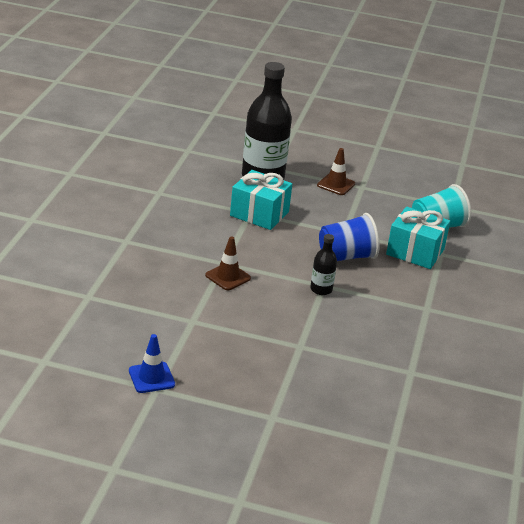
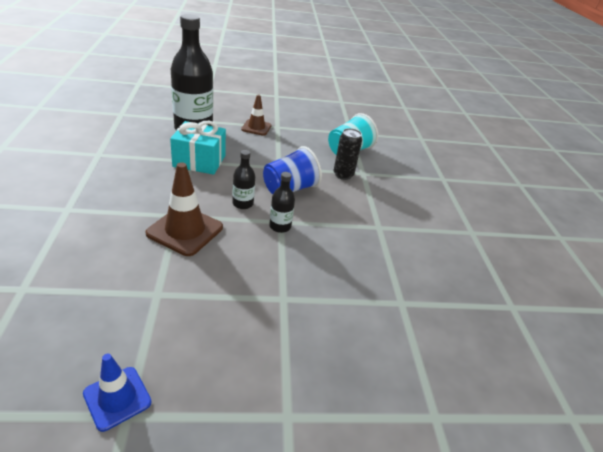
camera: 20 degrees left, 5 degrees up
(228, 277) = (185, 230): brown traffic cone -> brown traffic cone, size x1.59
(291, 263) = (243, 203): none -> black bottle
(415, 252) = (343, 175): turquoise gift -> black can

